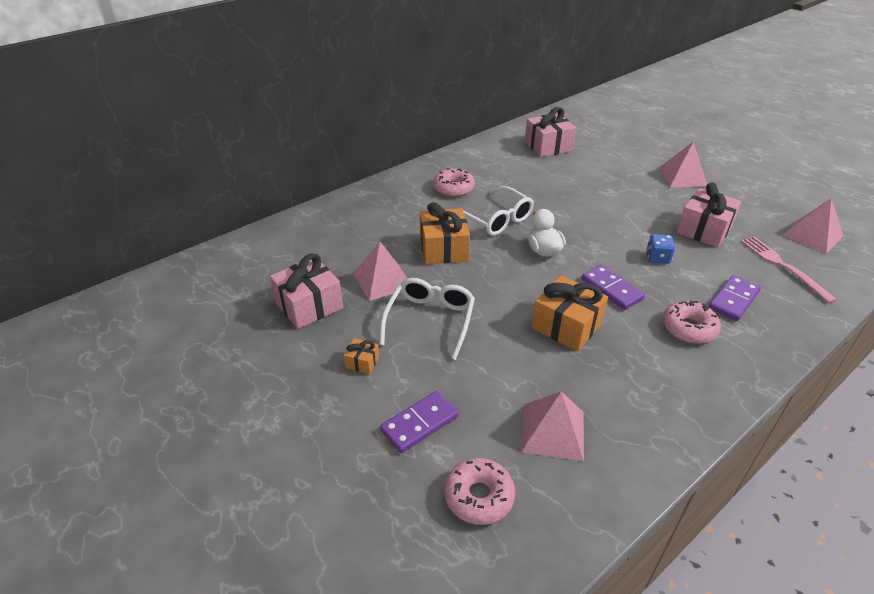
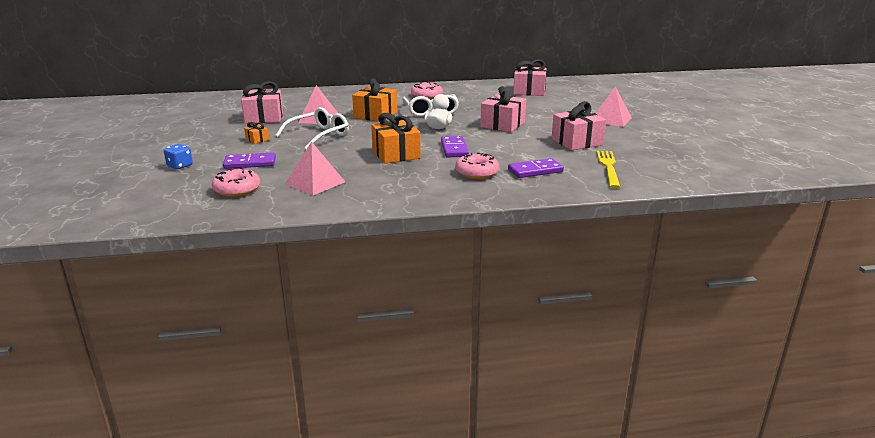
camera: 30 degrees right, 15 degrees down
(600, 221) = (502, 125): none -> pink gift
(657, 258) = (514, 145): blue dice -> blue dice (180, 166)
(783, 266) = (608, 167): pink fork -> yellow fork
(812, 235) = (667, 161): pink pyramid -> none

